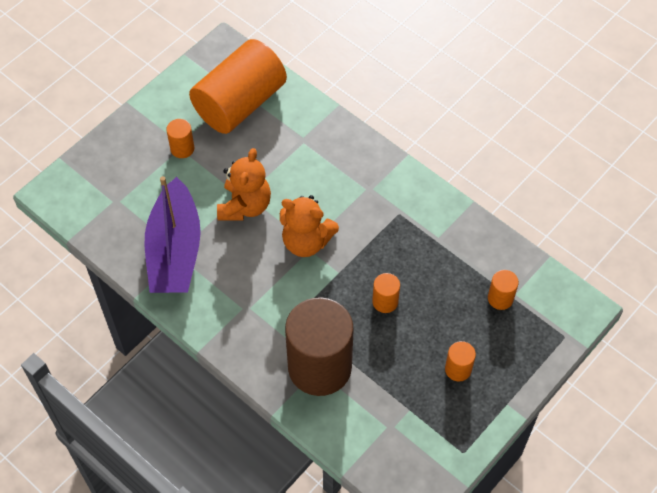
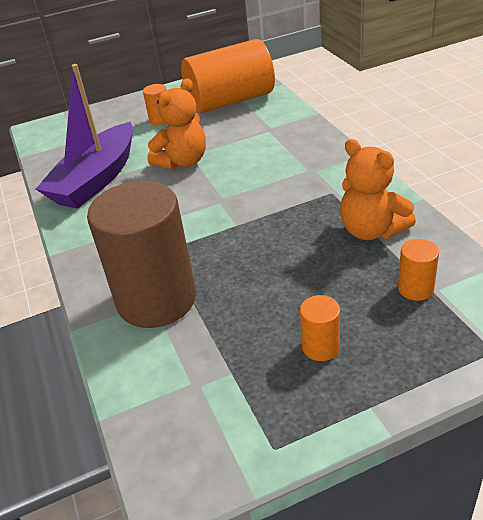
camera: 30 degrees right, 20 degrees down
(306, 241) = (221, 196): orange teddy bear -> orange teddy bear (371, 230)
(385, 302) = (270, 260): orange cylinder -> none

